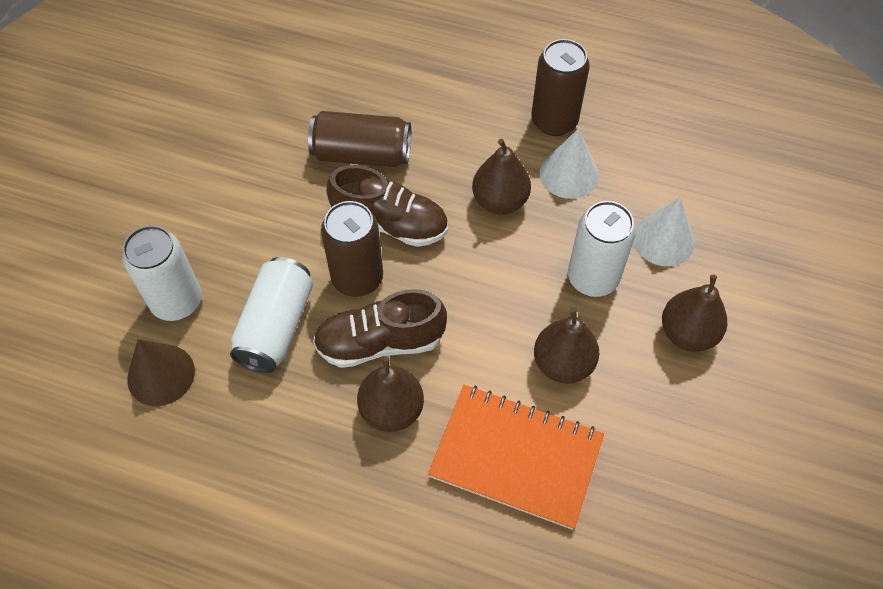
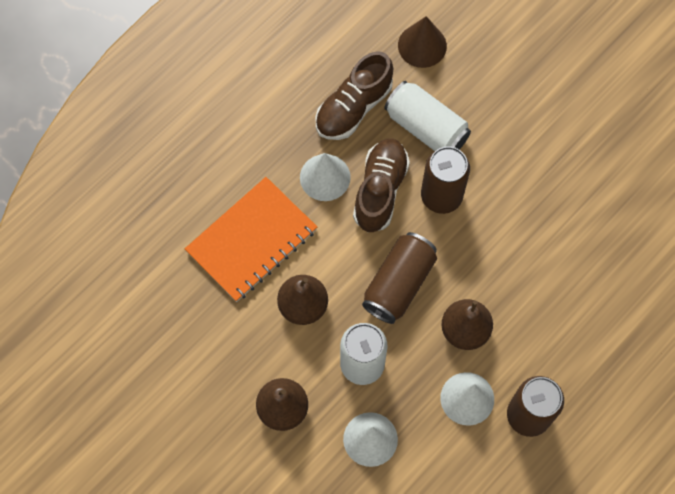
camera: 115 degrees right, 10 degrees up
(176, 301) = (477, 71): white can -> none
(362, 154) = (558, 245): brown can -> brown can (399, 284)
(390, 223) = (480, 238): brown shoe -> brown shoe (353, 107)
(391, 410) = (325, 177): brown pear -> white cone

